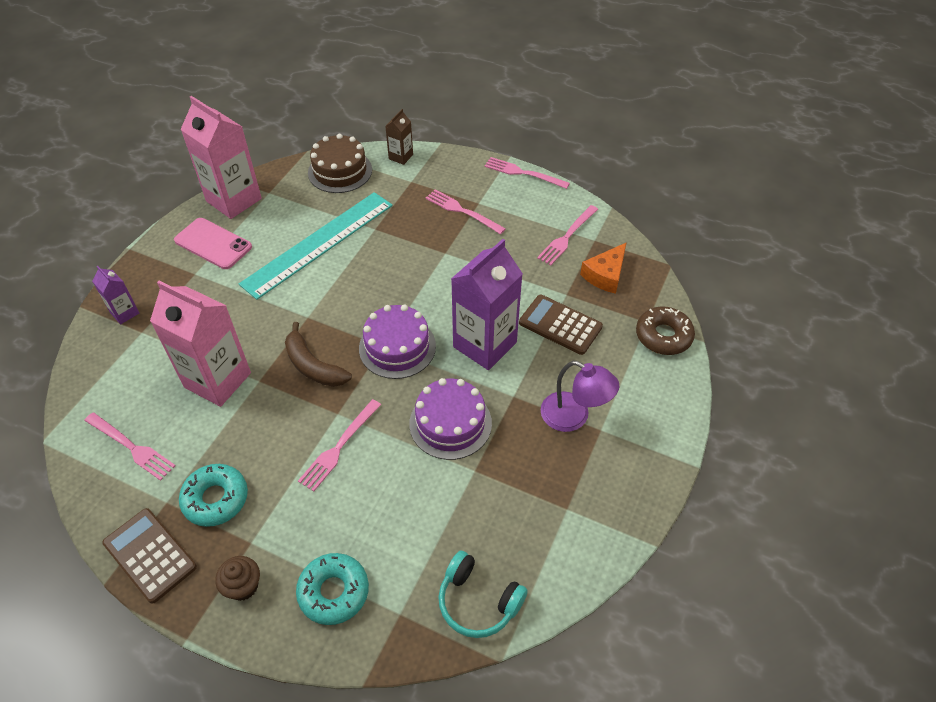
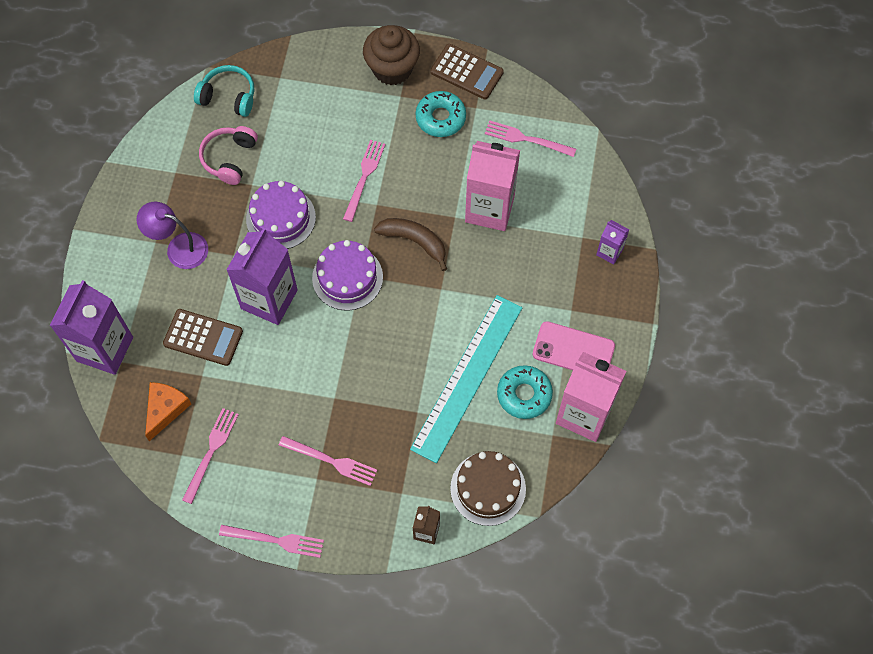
camera: 165 degrees right, 15 degrees up
(243, 586) = (392, 69): brown cupcake -> brown cupcake, size x1.86
(334, 592) = (329, 80): turquoise donut -> turquoise donut (524, 394)
(495, 510) = (229, 158): none -> pink headphones
(663, 336) = (105, 349): brown donut -> purple carton

